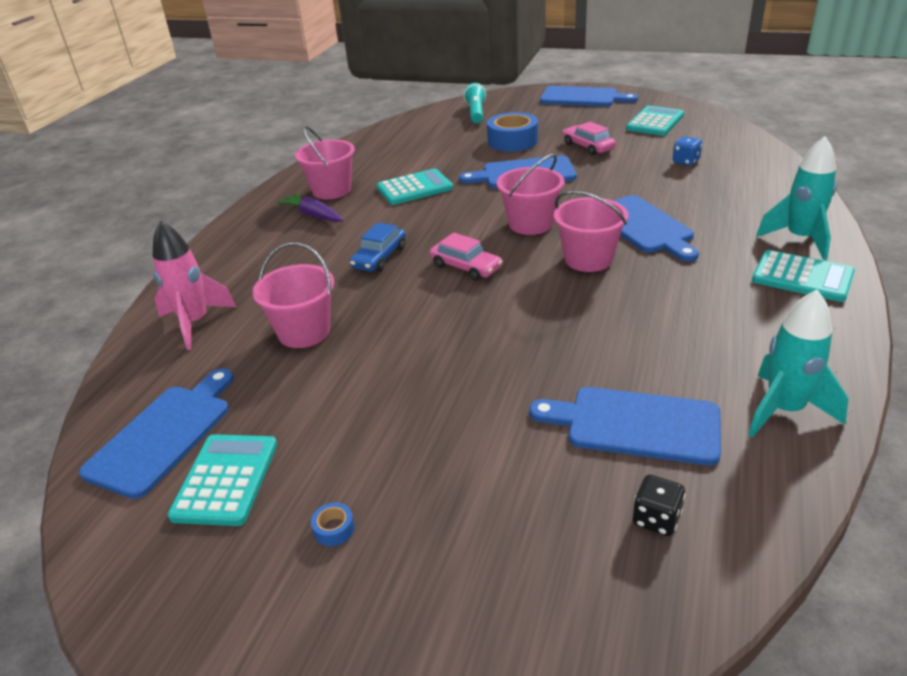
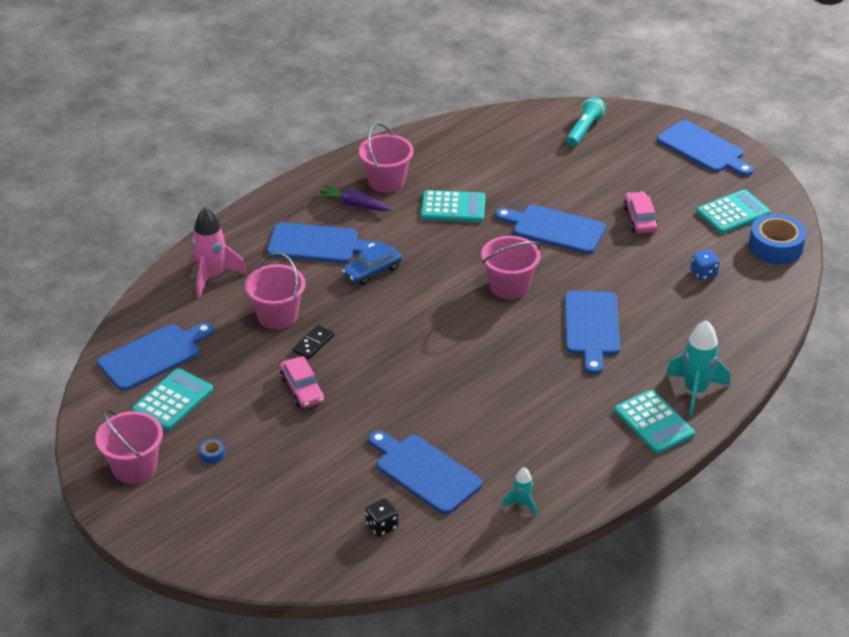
camera: 25 degrees right, 5 degrees up
(300, 256) = (317, 244): none -> blue cutting board
(313, 215) = (354, 205): purple carrot -> purple carrot turned 45 degrees counterclockwise
(370, 343) = (313, 343): none -> black domino
(465, 267) = (425, 307): pink car -> pink car (302, 389)
(512, 141) = (582, 183): blue tape -> blue tape (775, 247)
(588, 259) = (519, 339): pink bucket -> pink bucket (134, 467)
(784, 410) = (521, 504): turquoise rocket -> turquoise rocket, size x0.53

